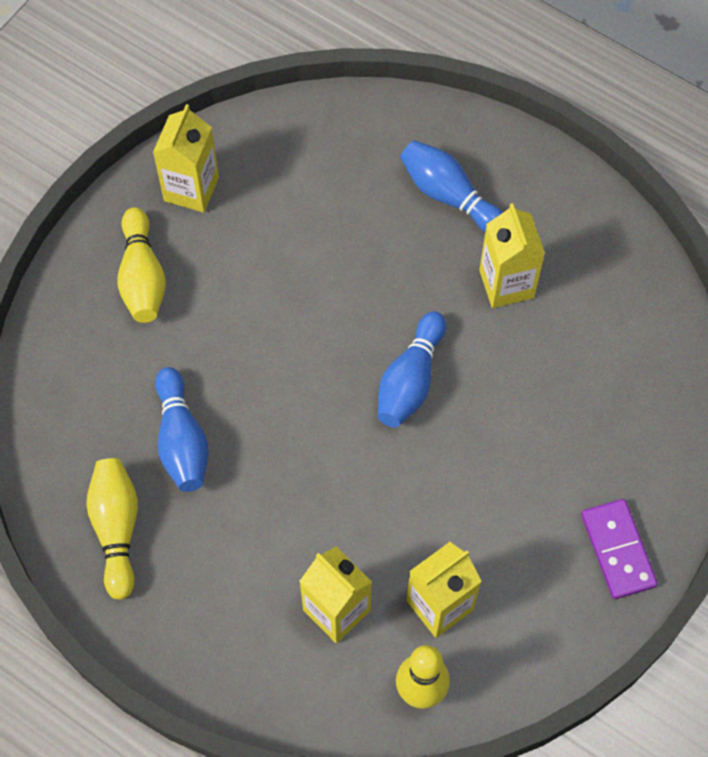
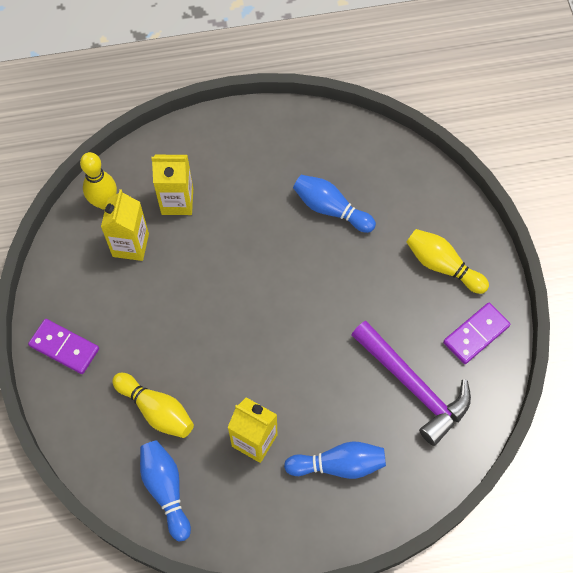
camera: 135 degrees right, 0 degrees up
(117, 529) = (314, 147): yellow bowling pin -> yellow bowling pin (156, 410)
(191, 189) = (476, 334): yellow carton -> purple domino
(304, 197) = (414, 386): none -> purple hammer
(410, 380) = (252, 338): blue bowling pin -> blue bowling pin (166, 490)

